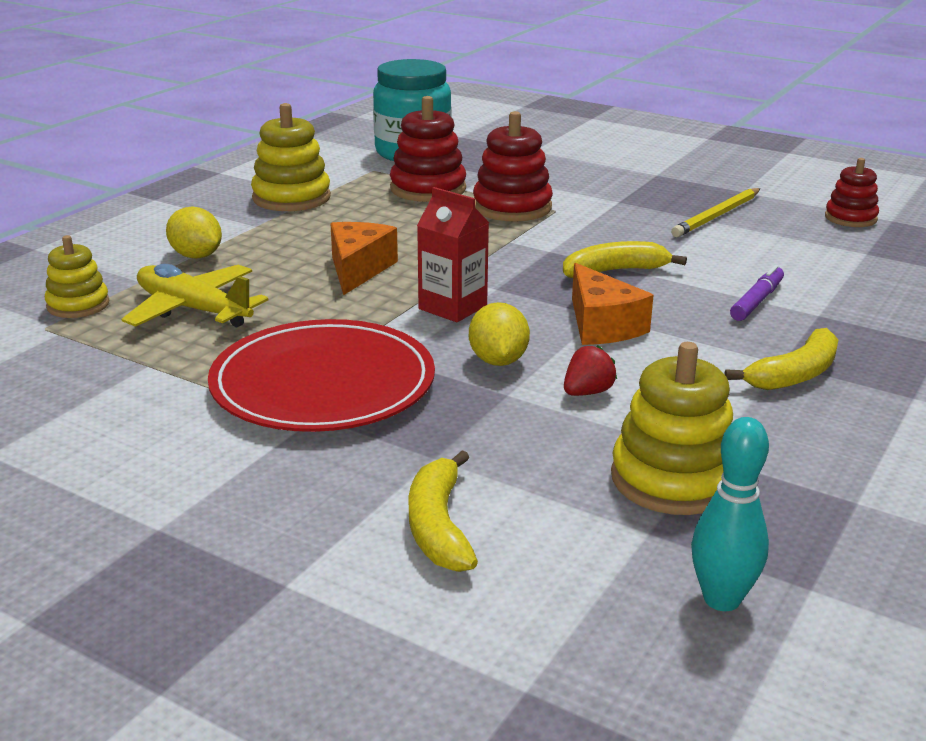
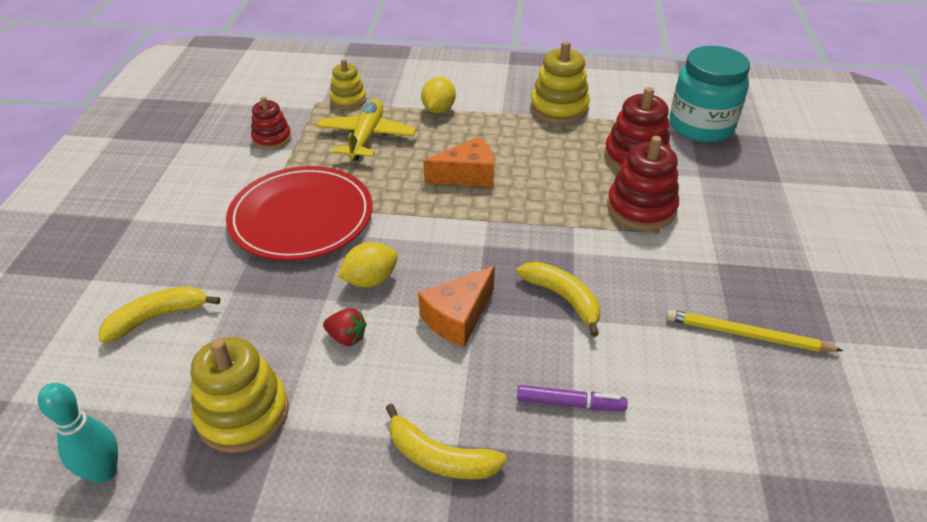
camera: 65 degrees right, 15 degrees up
(452, 307) = (438, 234): red carton -> none
(850, 218) = (849, 444): red stacking toy -> red stacking toy (272, 138)

